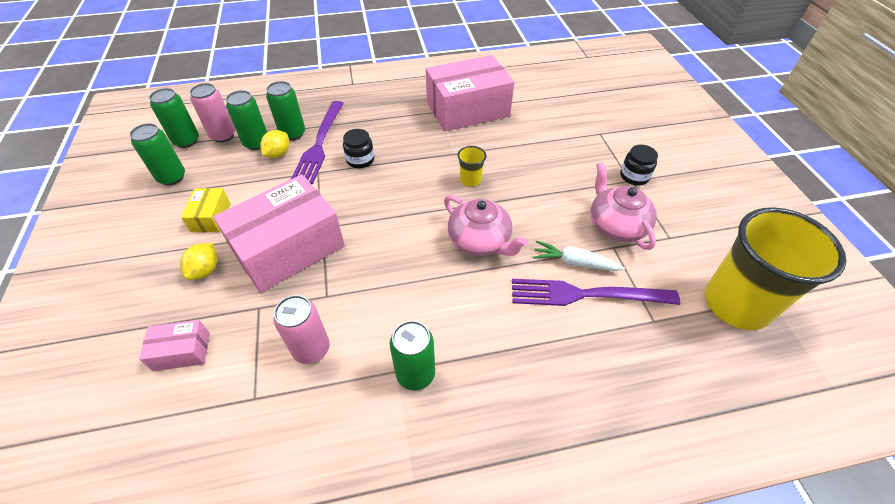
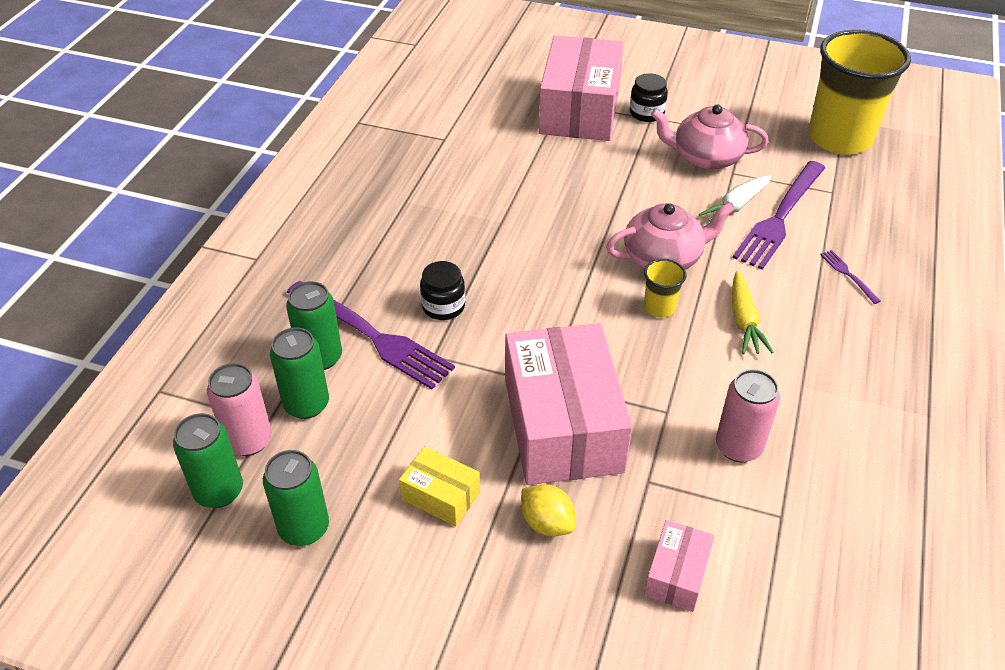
camera: 60 degrees left, 5 degrees down
(278, 154) = (356, 386): yellow lemon -> none
(415, 374) = (812, 372): green can -> none
(445, 310) = (744, 321): none -> yellow carrot
(468, 109) = (426, 176): pink box -> pink box (580, 110)
(470, 180) = (561, 226): yellow cup -> yellow cup (659, 307)
(552, 365) = (848, 275): none -> purple fork

